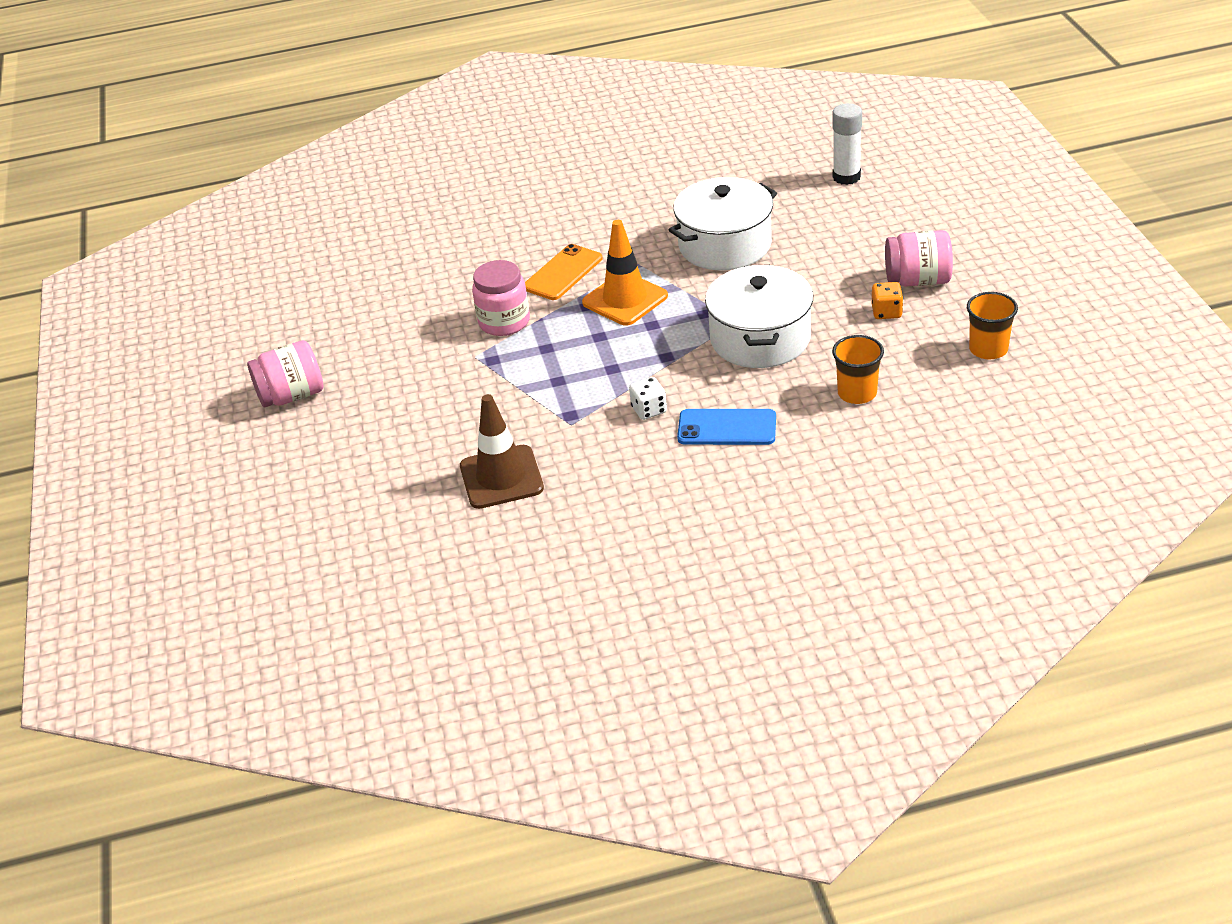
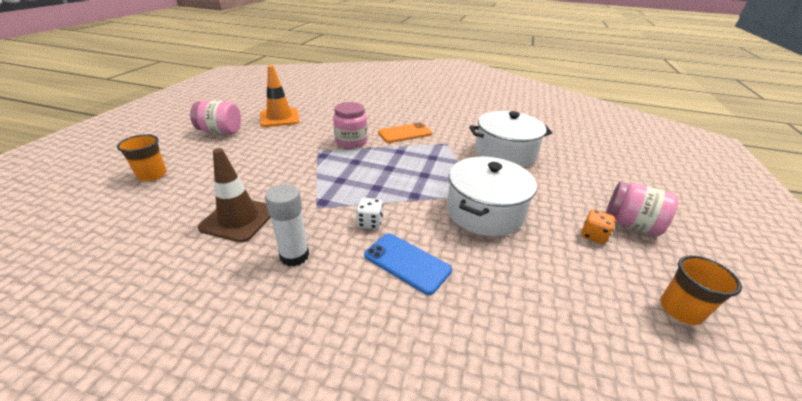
camera: 25 degrees right, 5 degrees down
(625, 299) = (423, 156): orange traffic cone -> orange traffic cone (279, 118)
(846, 177) = (606, 149): white glue stick -> white glue stick (294, 256)
(857, 393) = (531, 288): orange cup -> orange cup (152, 175)

